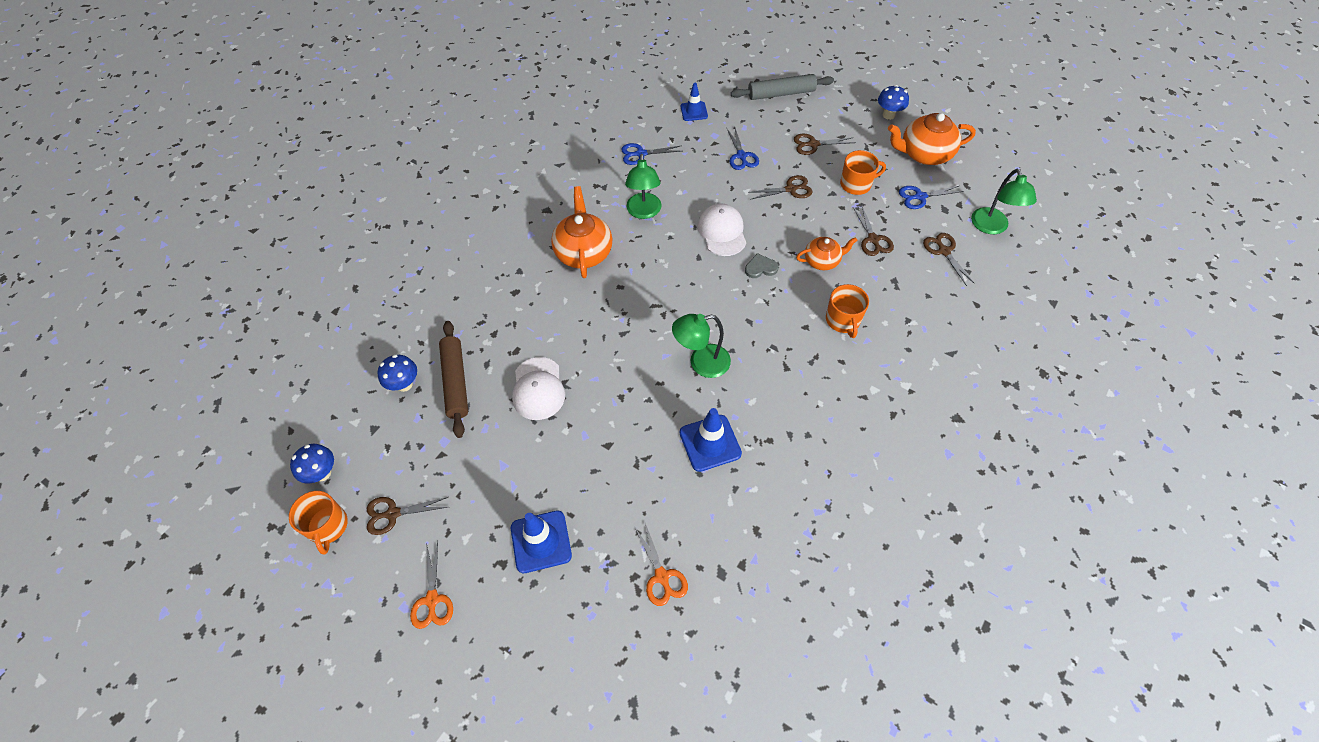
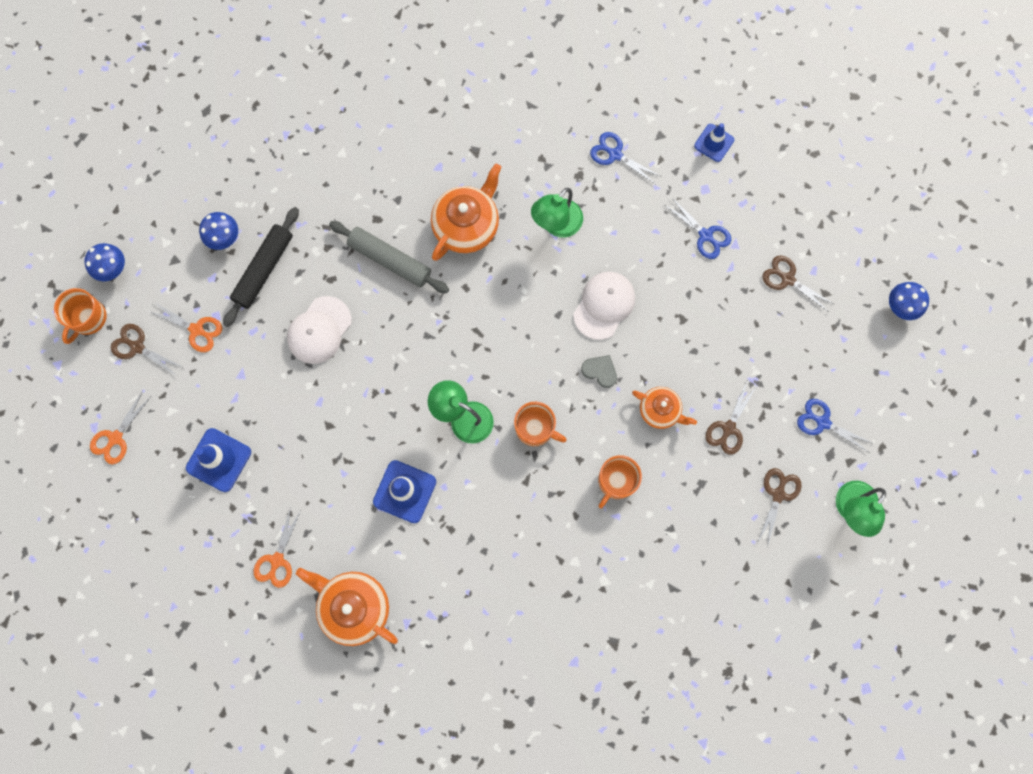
camera: 40 degrees right, 20 degrees up
(436, 462) = (196, 330): none -> orange scissors
(456, 382) = (263, 269): brown rolling pin -> black rolling pin
(741, 156) = (705, 235): blue scissors -> blue scissors turned 75 degrees counterclockwise
(781, 93) = (822, 191): grey rolling pin -> grey rolling pin (390, 260)
(790, 189) = (712, 312): brown scissors -> none
(856, 184) = (778, 358): orange mug -> orange mug (535, 428)
(924, 154) = (882, 381): orange teapot -> orange teapot (354, 607)

